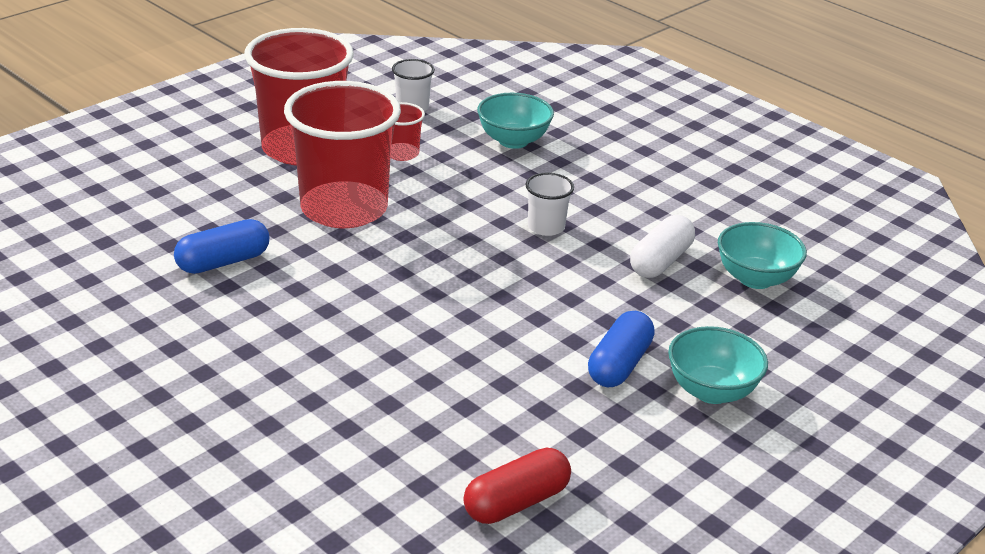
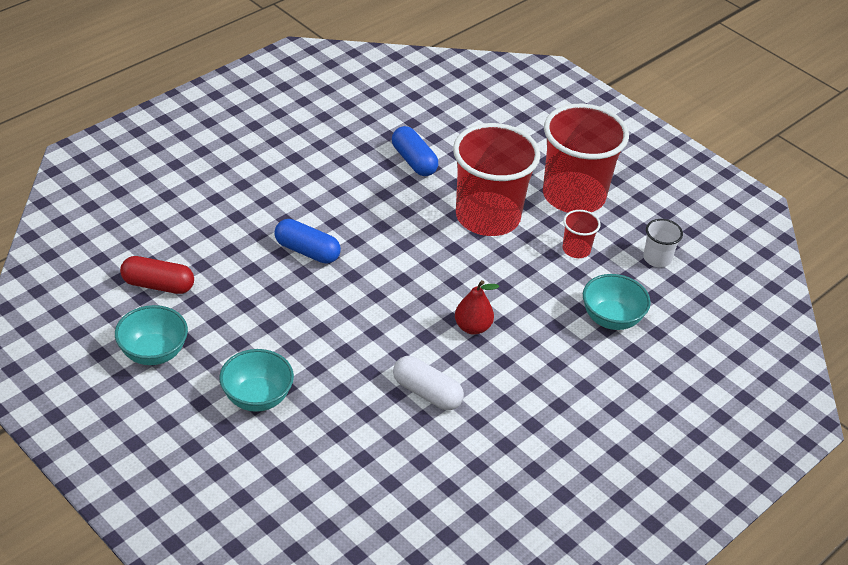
camera: 90 degrees right, 10 degrees up
(516, 502) = (158, 285): red capsule -> red capsule turned 45 degrees counterclockwise
(546, 227) = (472, 327): white cup -> red pear
(619, 364) = (291, 350): blue capsule -> blue capsule (307, 251)
(755, 279) = (403, 452): turquoise bowl -> turquoise bowl (153, 353)

